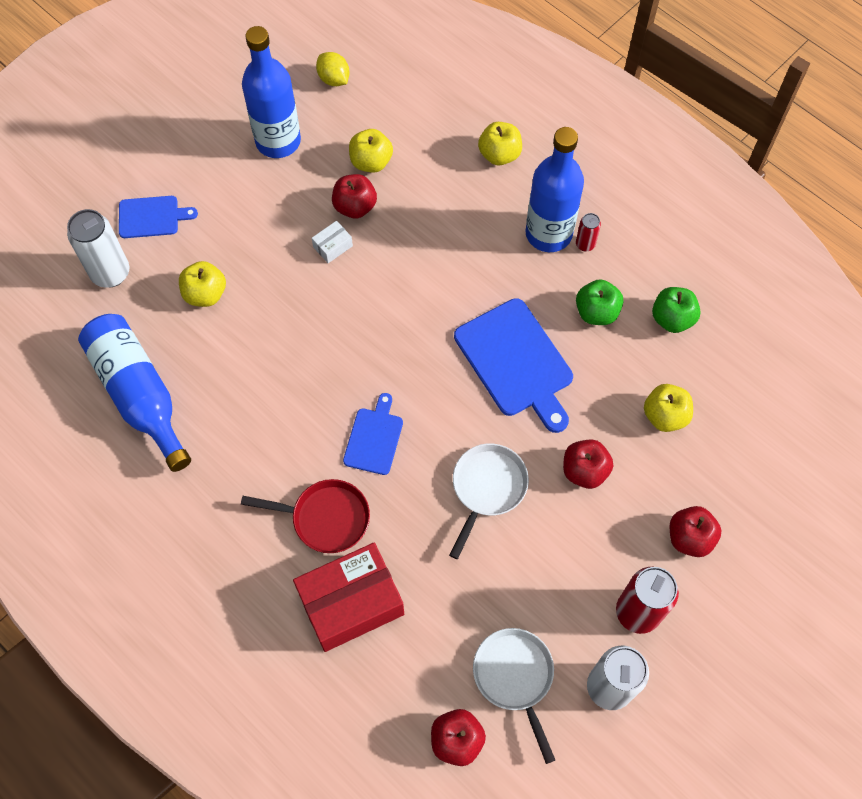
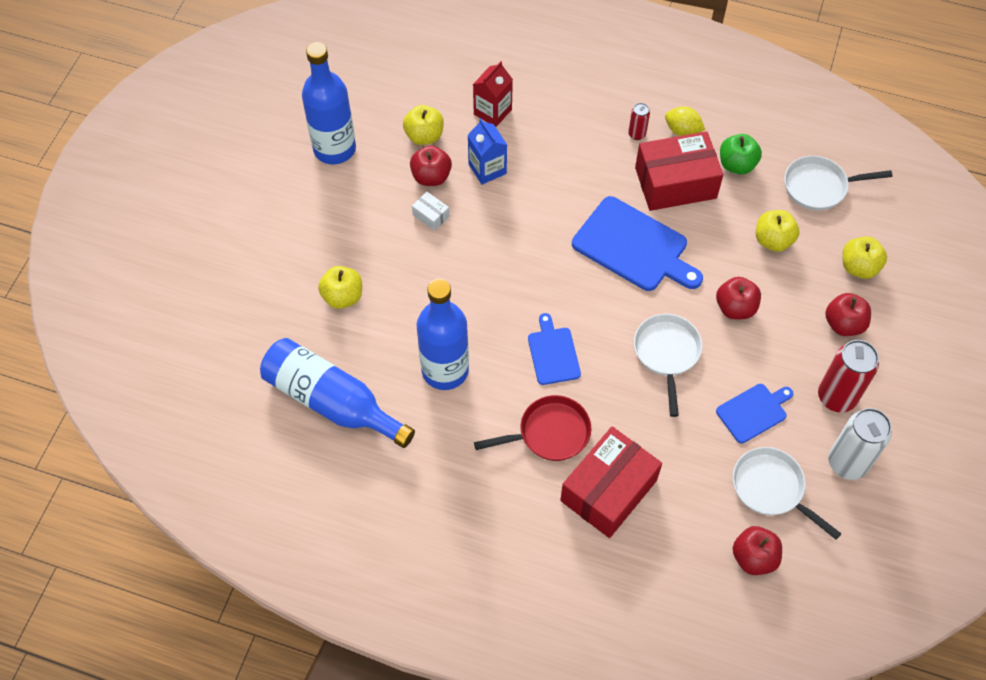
camera: 25 degrees left, 5 degrees down
(110, 273) = (248, 313): white can -> none
(151, 217) = (258, 252): blue cutting board -> blue cutting board (753, 412)
(333, 246) = (431, 216): white box -> white box turned 75 degrees counterclockwise
(334, 79) = (354, 81): yellow lemon -> yellow lemon (682, 131)
(414, 220) = (487, 169): none -> blue carton
(452, 163) = (492, 112): none -> red carton
(499, 154) = (528, 90): yellow apple -> yellow apple (859, 267)
(548, 233) = (603, 137): blue bottle -> blue bottle (445, 370)
(596, 312) = (675, 183): green apple -> red box
(747, 378) = (819, 187): none -> white pan

